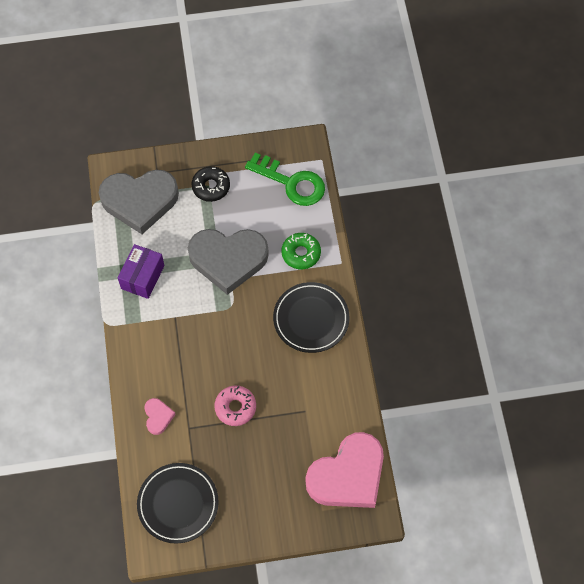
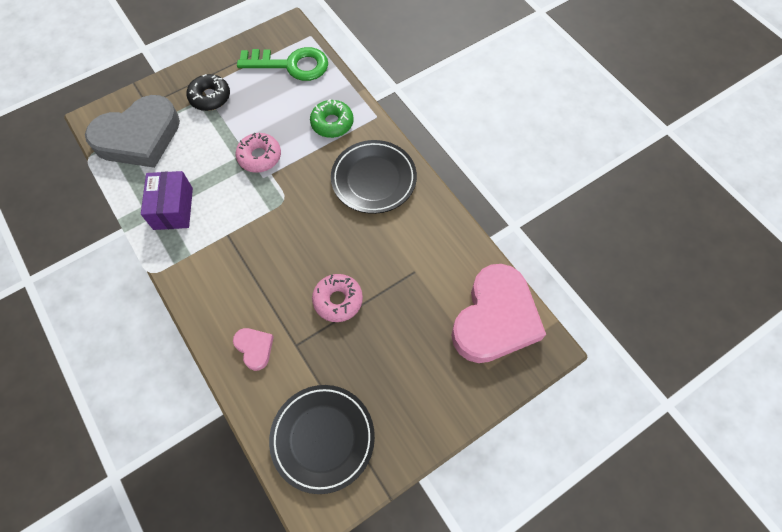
camera: 25 degrees left, 0 degrees up
(228, 260) = (259, 157): grey heart -> pink donut

